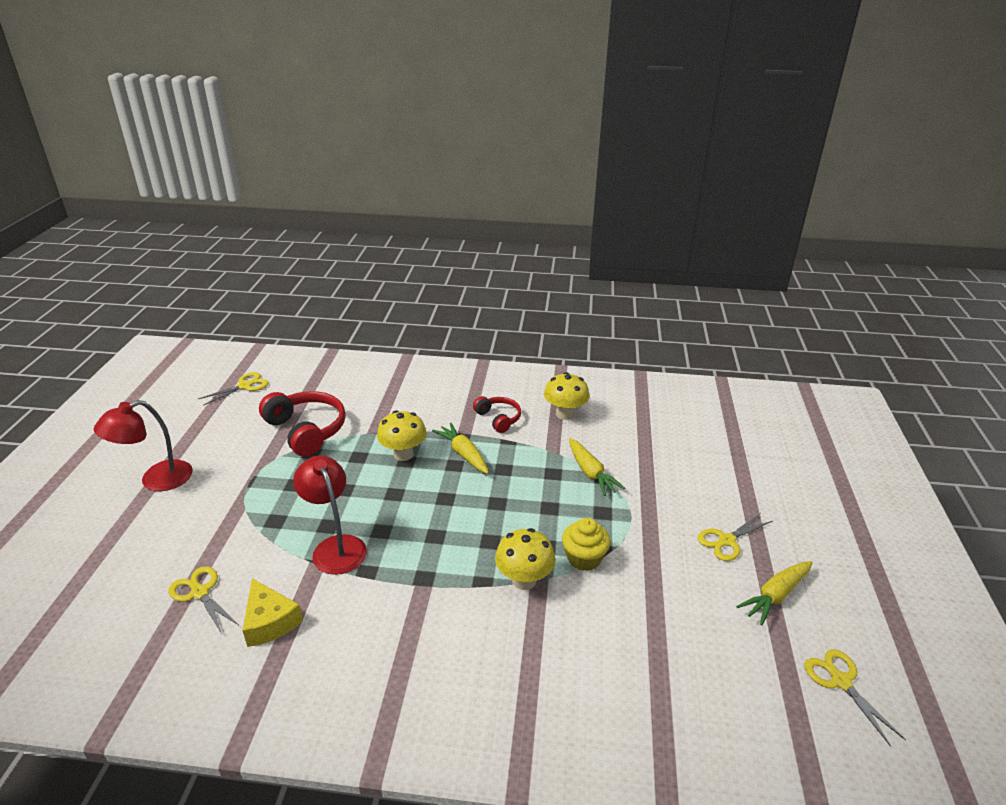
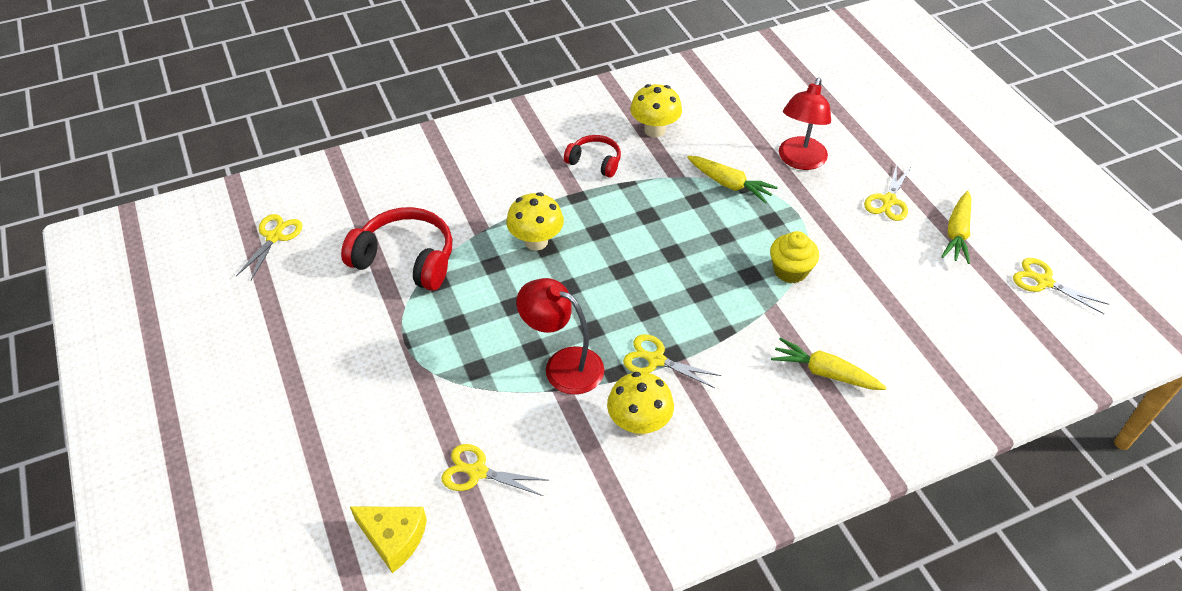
camera: 30 degrees left, 15 degrees up
(156, 480) = (296, 388): red lamp -> red lamp (799, 161)
(269, 622) = (573, 462): yellow cheese -> yellow cheese (393, 538)
(407, 576) = (656, 360): none -> yellow scissors
(463, 454) = (595, 215): yellow carrot -> yellow carrot (825, 372)
(524, 580) = (758, 314): yellow mushroom -> yellow mushroom (639, 424)

